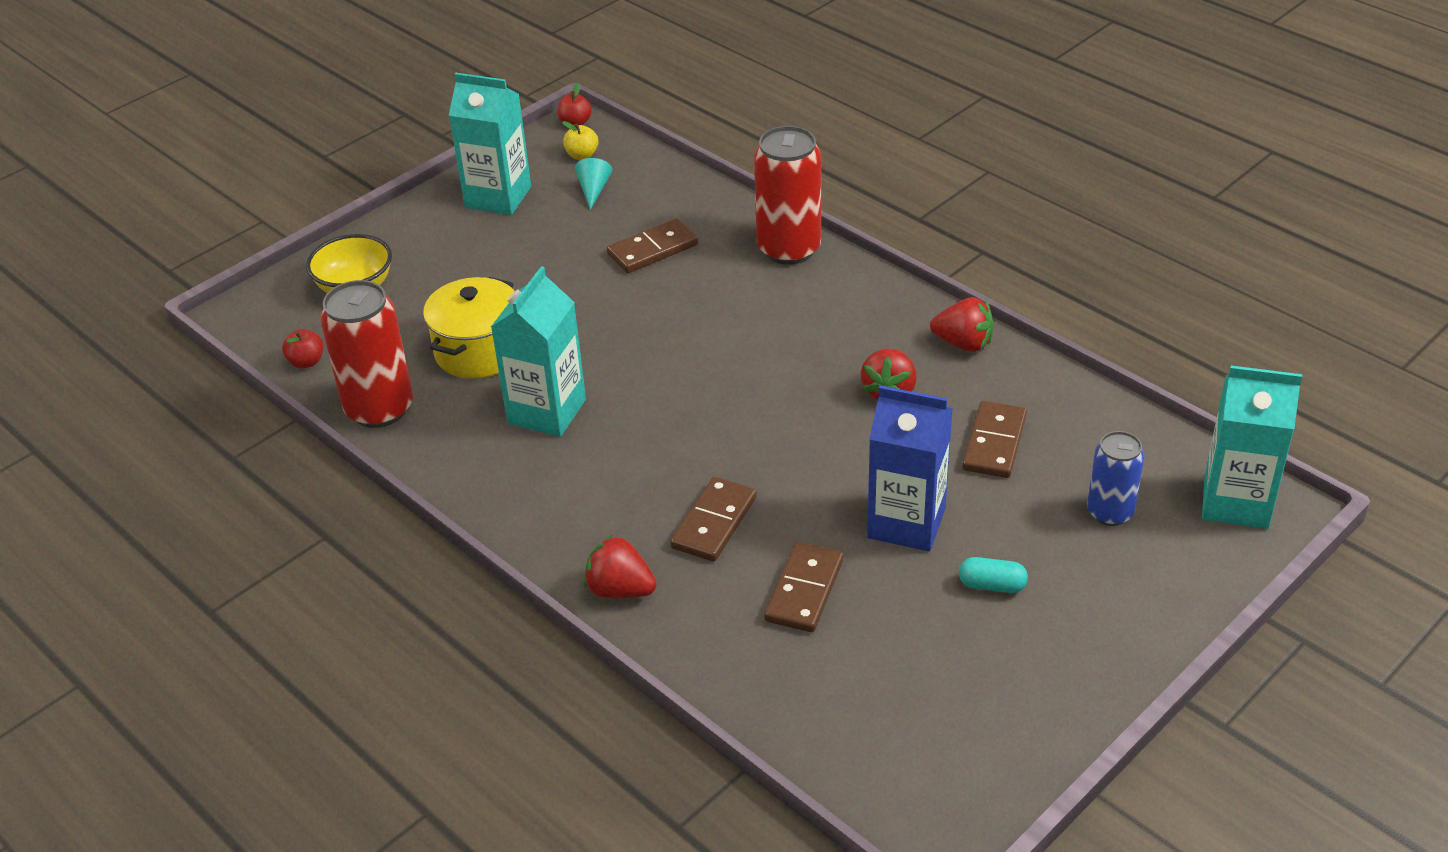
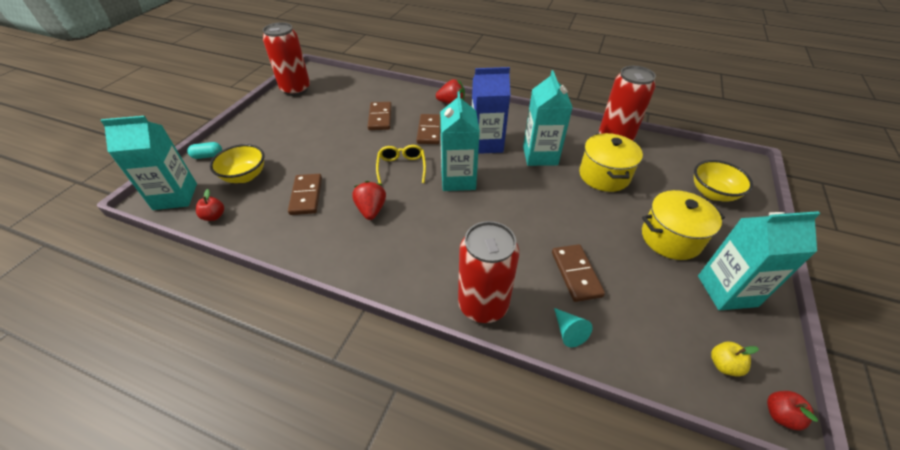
camera: 155 degrees right, 5 degrees up
(306, 362) = (675, 149): red apple -> red apple (214, 216)
(491, 254) = (670, 238): none -> yellow pot
(593, 190) = (671, 322): turquoise cone -> turquoise cone (568, 331)
(652, 249) = (576, 274): brown domino -> brown domino turned 45 degrees counterclockwise
(721, 406) = (458, 179): none -> turquoise carton
(809, 453) = (401, 168): none -> yellow glasses
(906, 523) = (344, 149): blue carton -> blue carton (486, 144)
(963, 344) = (333, 255): red strawberry -> none
(992, 585) = (302, 136): turquoise capsule -> turquoise capsule (208, 156)
(997, 763) = (295, 89): none -> red can
(1110, 512) = (245, 176): blue can -> yellow bowl

